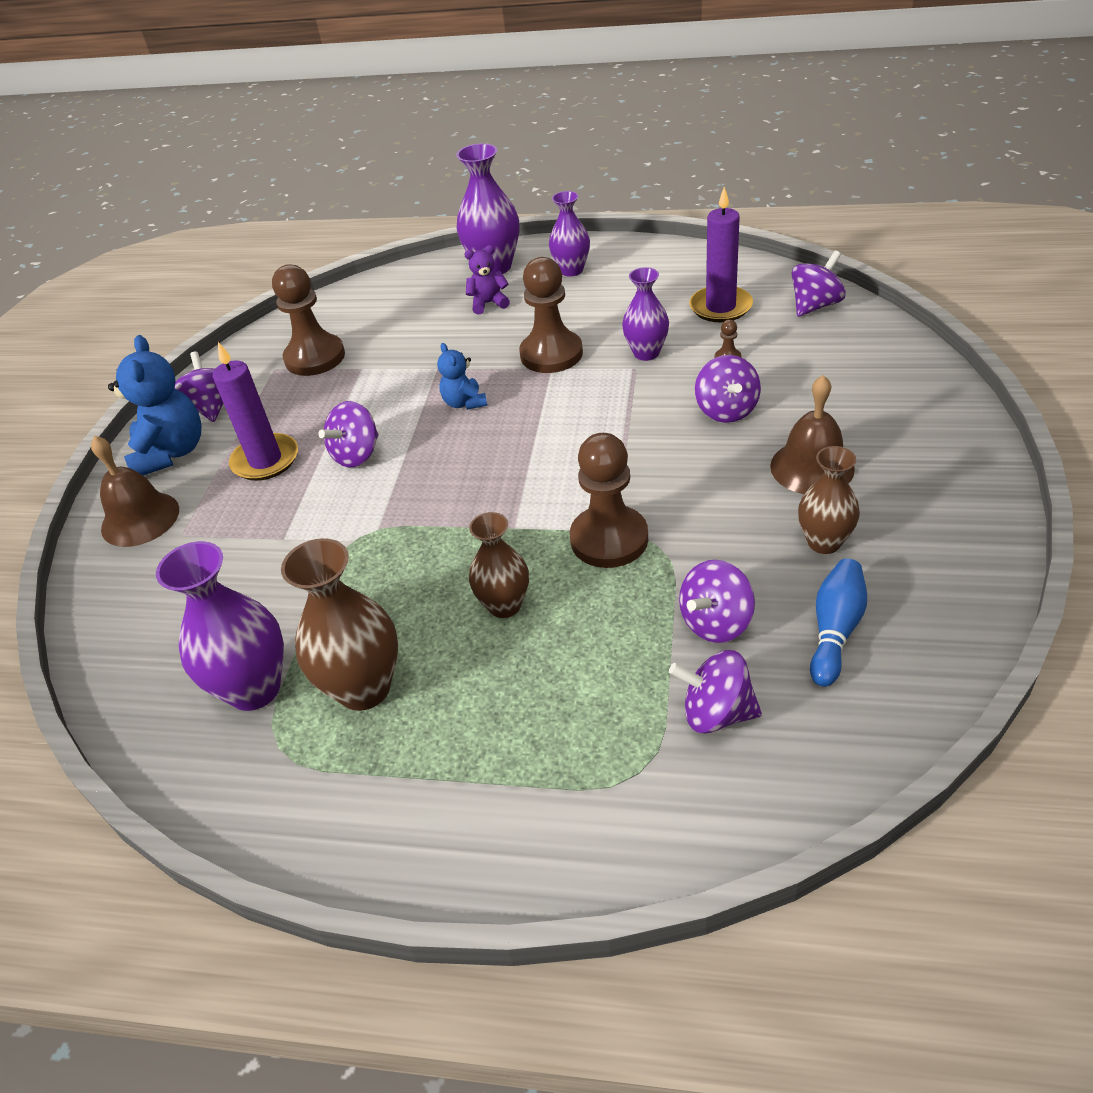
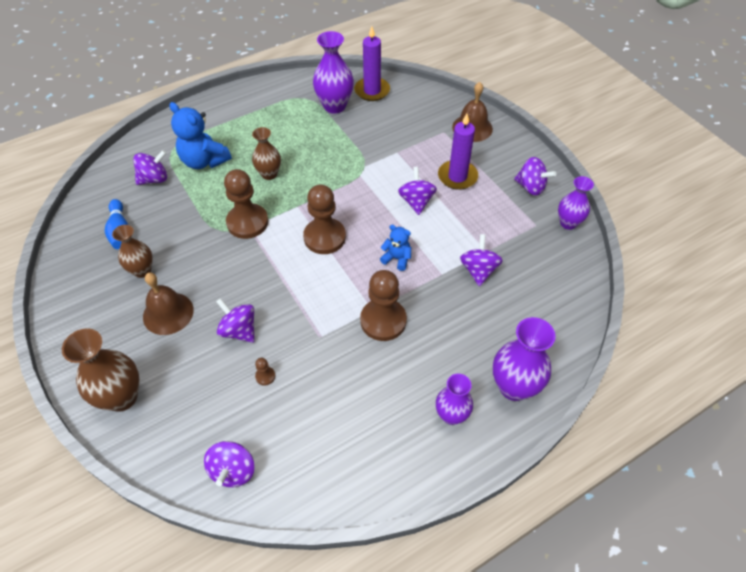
camera: 135 degrees right, 10 degrees up
(171, 453) = (509, 157): blue teddy bear -> blue teddy bear (204, 161)
(315, 357) = (524, 243): brown pawn -> brown pawn (324, 237)
(364, 688) = (294, 124): brown vase -> brown vase (122, 397)
(488, 303) = (473, 345): purple teddy bear -> none
(646, 353) = (322, 353): purple vase -> purple vase (568, 223)
(716, 622) = (173, 210): purple spinning top -> purple spinning top (478, 270)
(720, 307) = (304, 430): purple candle -> purple candle (372, 91)

